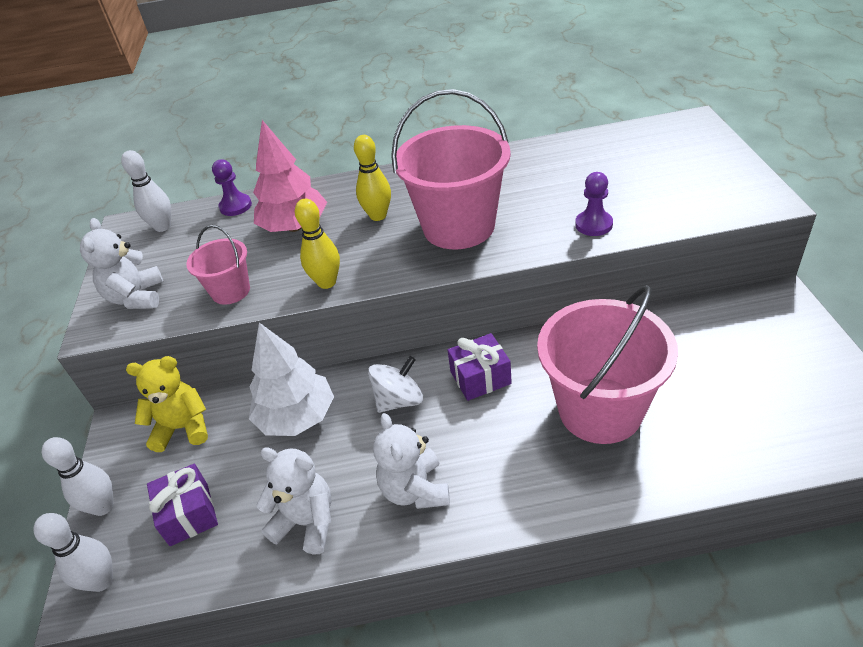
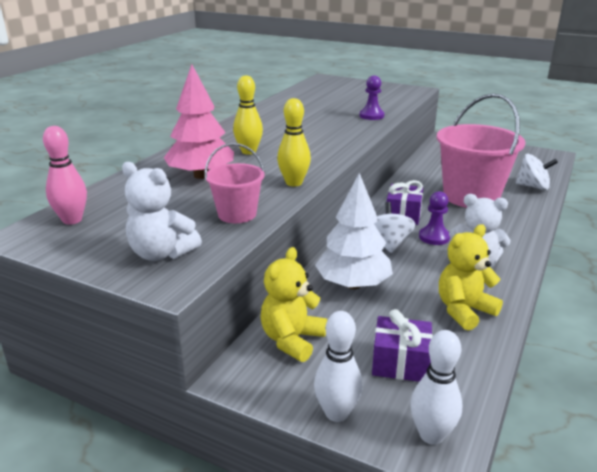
camera: 60 degrees left, 15 degrees down
(163, 227) = (72, 220): white bowling pin -> pink bowling pin
(235, 206) = (118, 187): purple pawn -> purple pawn (434, 237)
(306, 522) = (464, 311): white teddy bear -> yellow teddy bear
(458, 227) = (309, 138): pink bucket -> none
(714, 458) = (533, 187): none -> white spinning top

